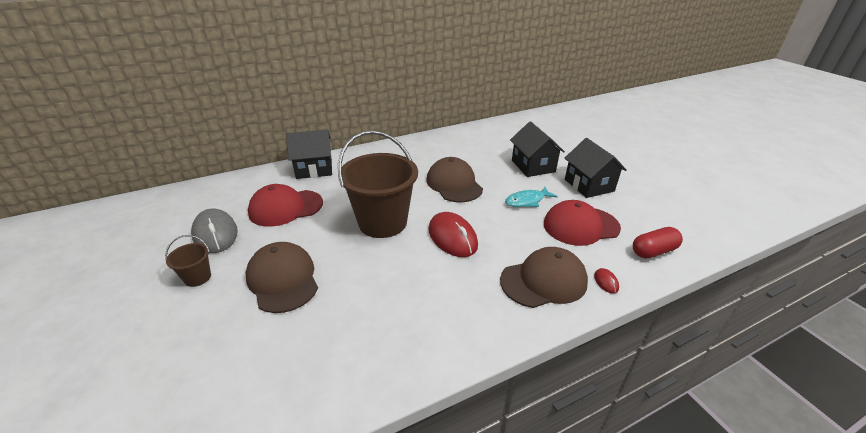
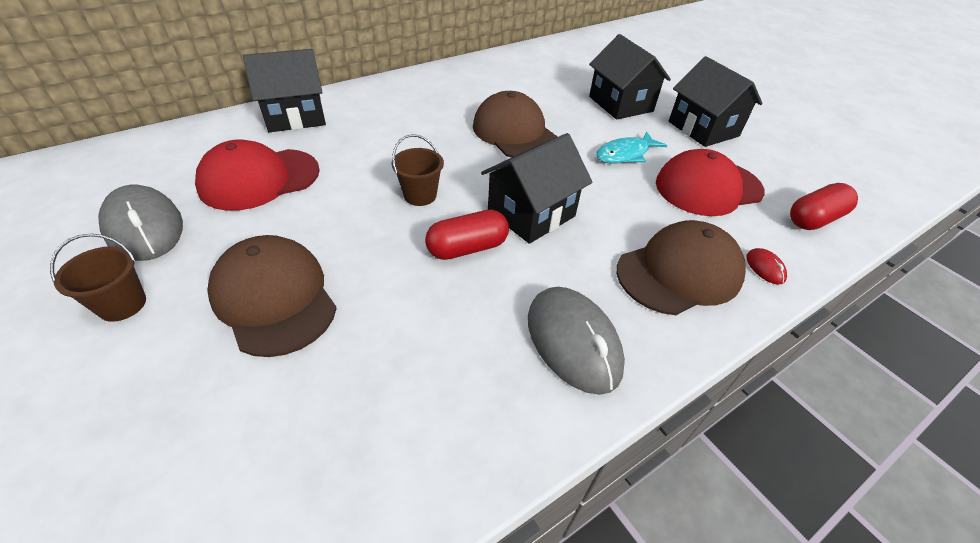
camera: 10 degrees left, 10 degrees up
(382, 222) = (420, 195): brown bucket -> brown bucket, size x0.43
(406, 257) = (467, 248): none -> red capsule
(452, 237) = (531, 214): red mouse -> black house
(460, 319) = (573, 342): none -> grey mouse

